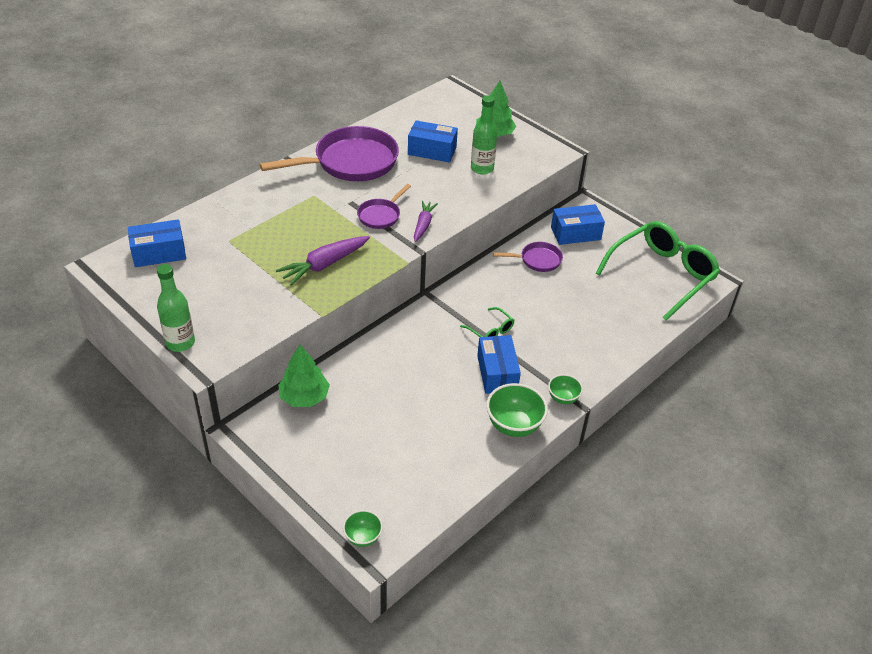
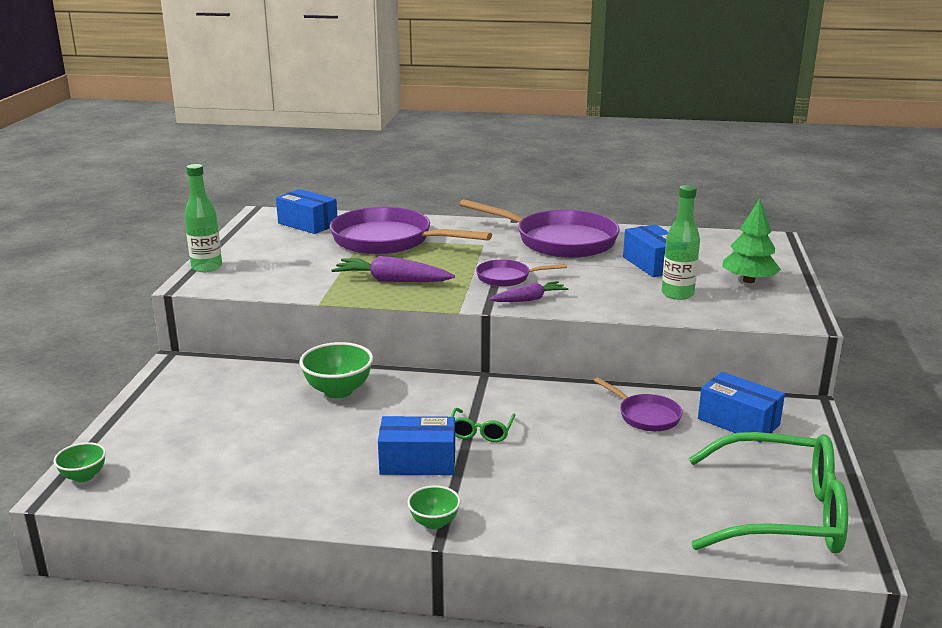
camera: 55 degrees right, 20 degrees down
(250, 231) = (388, 241): none -> purple pan
(304, 397) = (250, 374): green tree -> none
(497, 373) = (418, 462): blue box -> blue box turned 45 degrees clockwise
(514, 425) = (345, 505): green bowl -> green bowl (338, 391)

